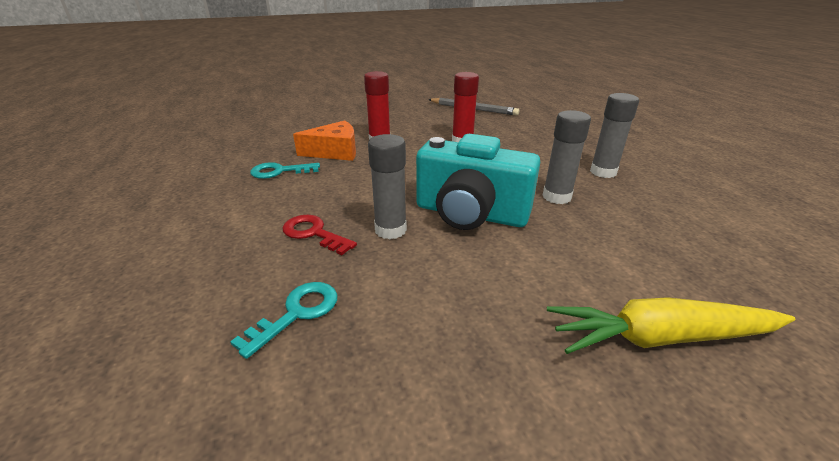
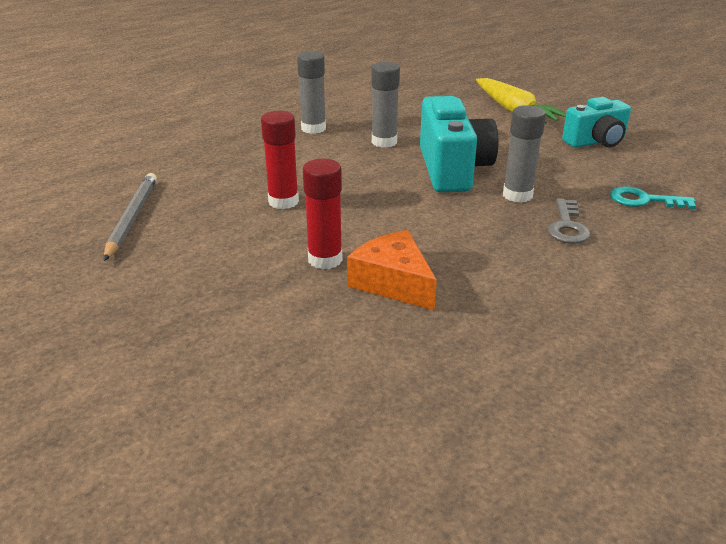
camera: 115 degrees left, 0 degrees up
(280, 171) = (490, 301): turquoise key -> none
(314, 233) = (567, 226): red key -> grey key
(489, 374) = (596, 142): none -> turquoise camera

